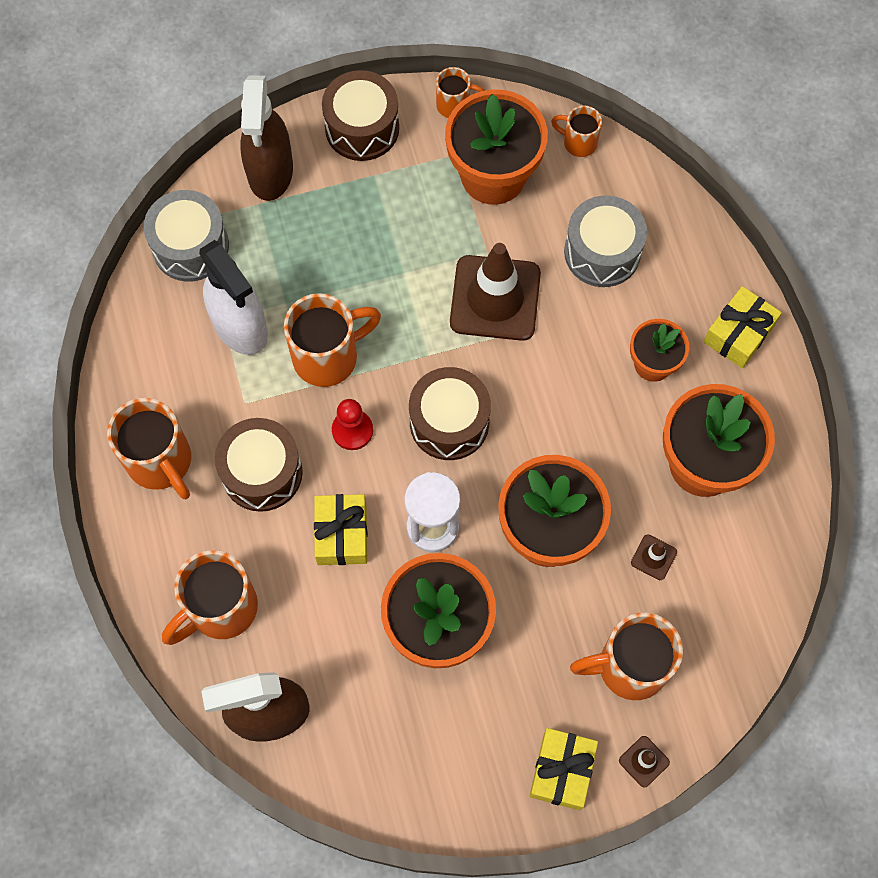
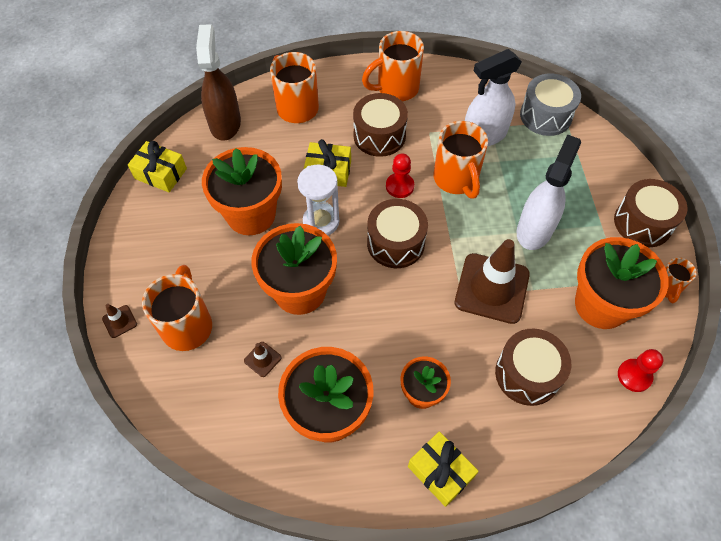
camera: 100 degrees right, 10 degrees down
(270, 172) = (603, 164): brown spray bottle -> none
(395, 253) = (534, 229): none -> white spray bottle
(562, 771) = (133, 270): yellow gift -> yellow gift (160, 173)
(578, 142) = (634, 376): orange mug -> red pawn
(602, 252) = (527, 374): grey drum -> brown drum

